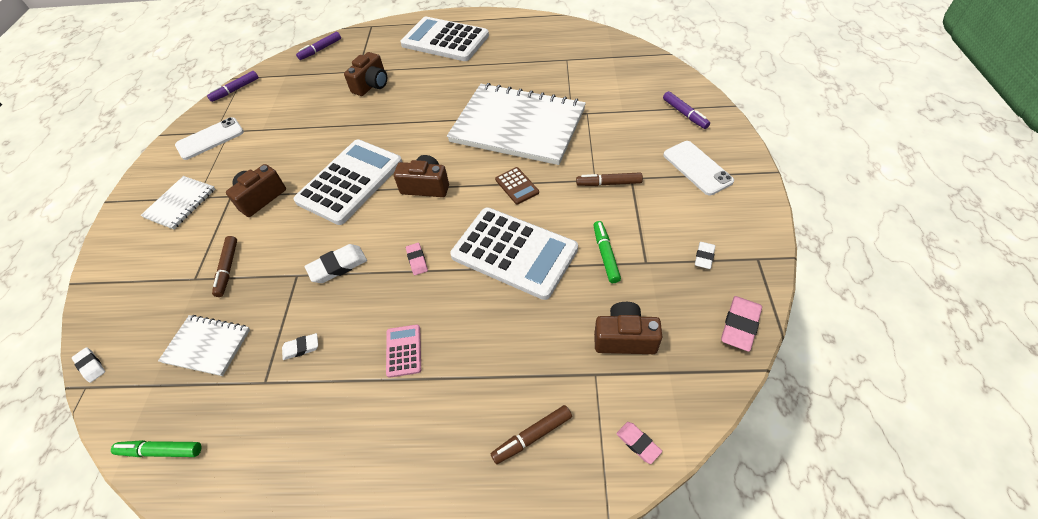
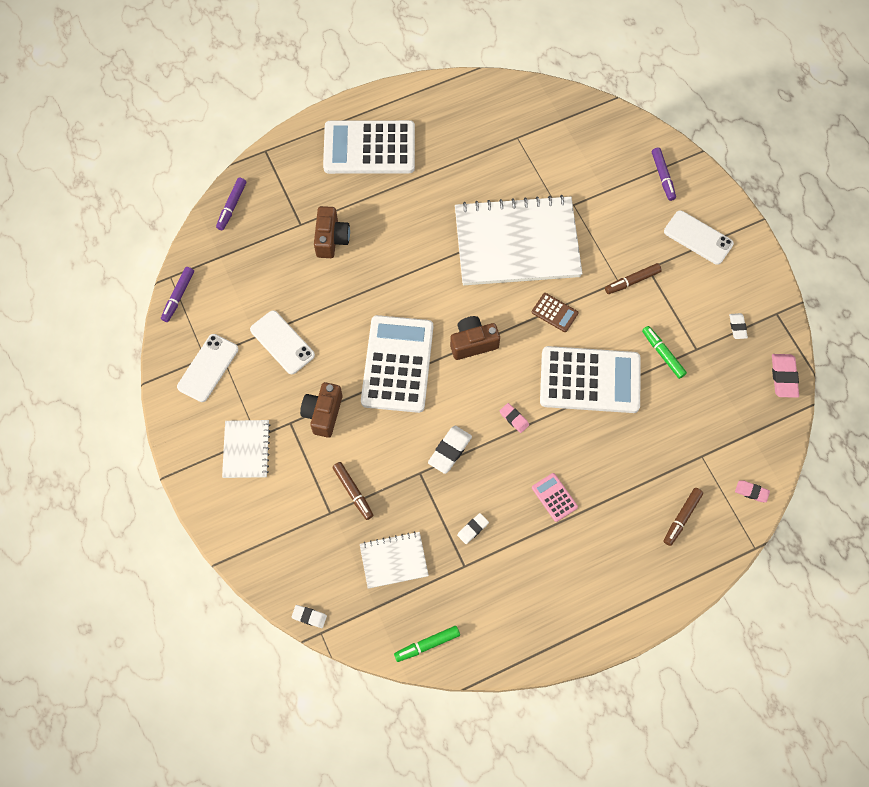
camera: 30 degrees left, 15 degrees up
(277, 139) = (282, 342): none -> white phone
(624, 338) = (709, 420): brown camera -> none
(685, 114) = (663, 176): purple marker -> purple marker turned 45 degrees clockwise

